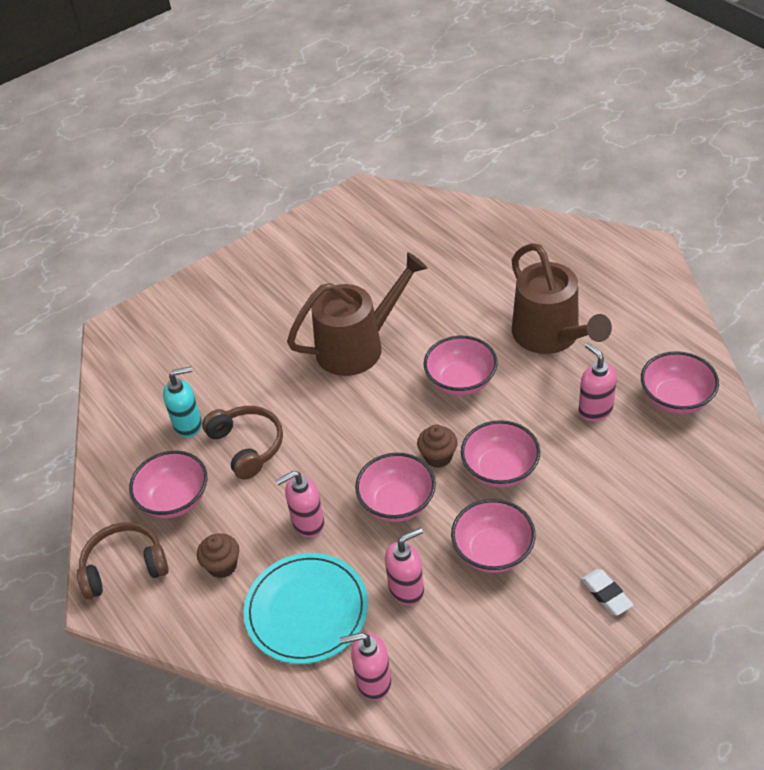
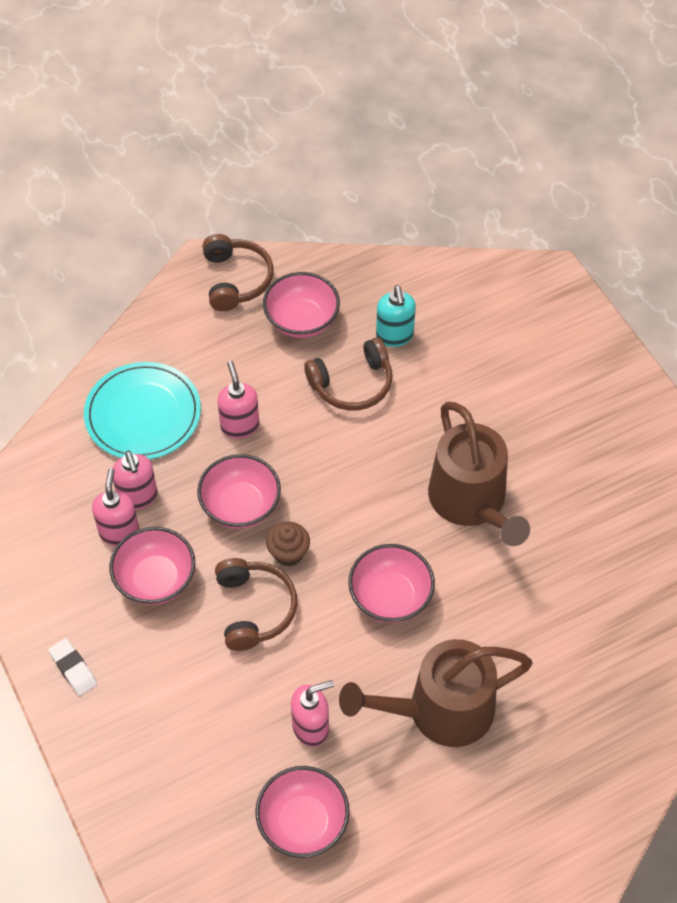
camera: 95 degrees right, 10 degrees up
(222, 565) = (213, 353): brown cupcake -> none
(373, 682) = (54, 456): pink soap dispenser -> pink soap dispenser (119, 532)
(500, 470) = (254, 609): pink bowl -> brown headphones
(606, 594) = (73, 668): white eraser -> white eraser turned 75 degrees clockwise

